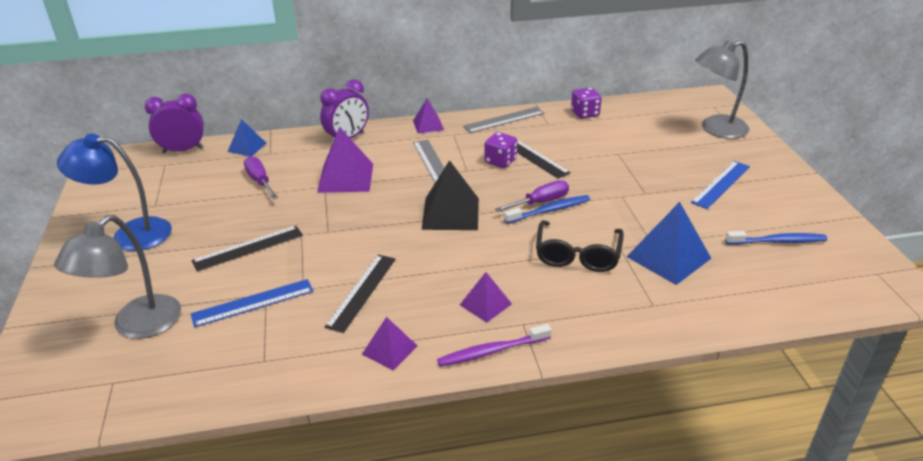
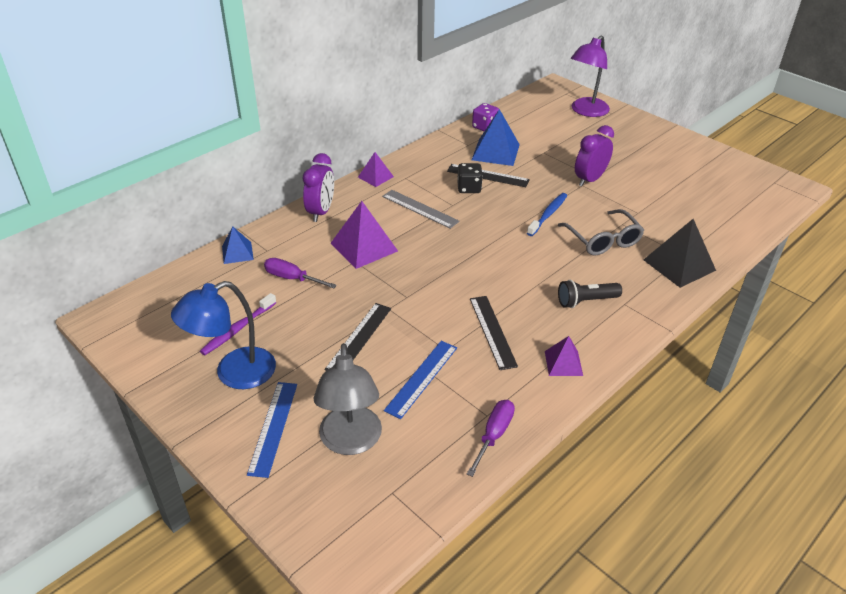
camera: 35 degrees left, 5 degrees up
(183, 150) = (176, 278): purple clock -> purple clock (589, 179)
(450, 213) = (482, 244): black pyramid -> black pyramid (679, 265)
(485, 304) = (586, 301): purple pyramid -> black flashlight
(492, 351) = (627, 331): purple toothbrush -> purple toothbrush (238, 329)
(500, 161) = (469, 188): purple dice -> black dice
(504, 120) = (430, 152): grey ruler -> none
(540, 202) = (535, 211): purple screwdriver -> purple screwdriver (493, 435)
(577, 255) = (603, 240): black glasses -> grey glasses
(668, 257) = (658, 218): blue pyramid -> blue pyramid (495, 152)
(715, 129) = (586, 111): grey lamp -> purple lamp
(721, 184) = (632, 153): blue ruler -> blue ruler (273, 427)
(777, 241) = (705, 182): blue toothbrush -> none

